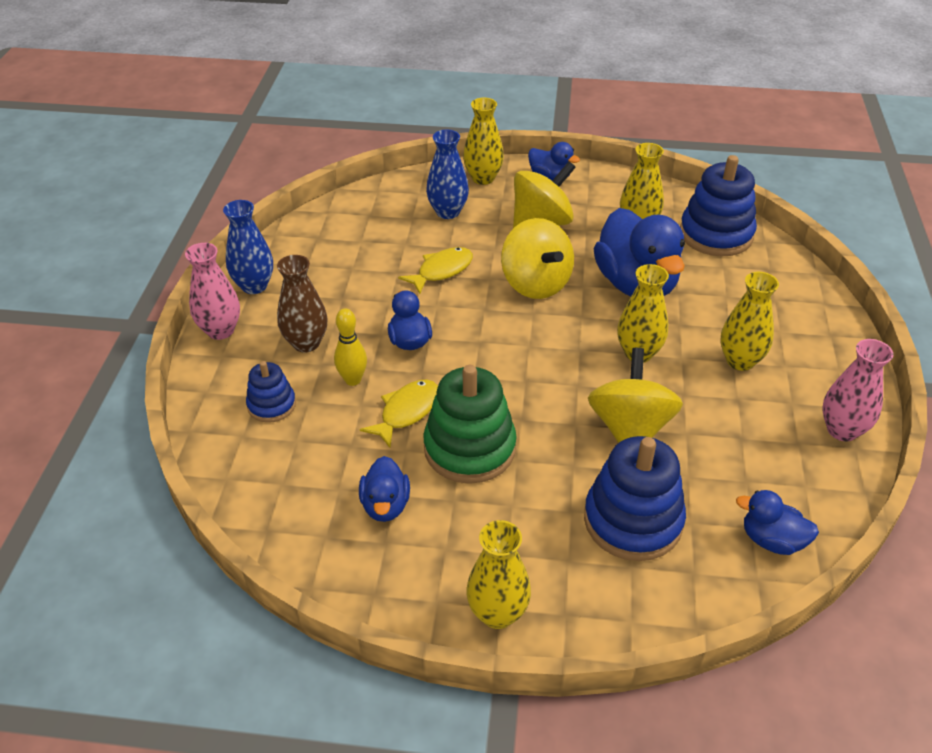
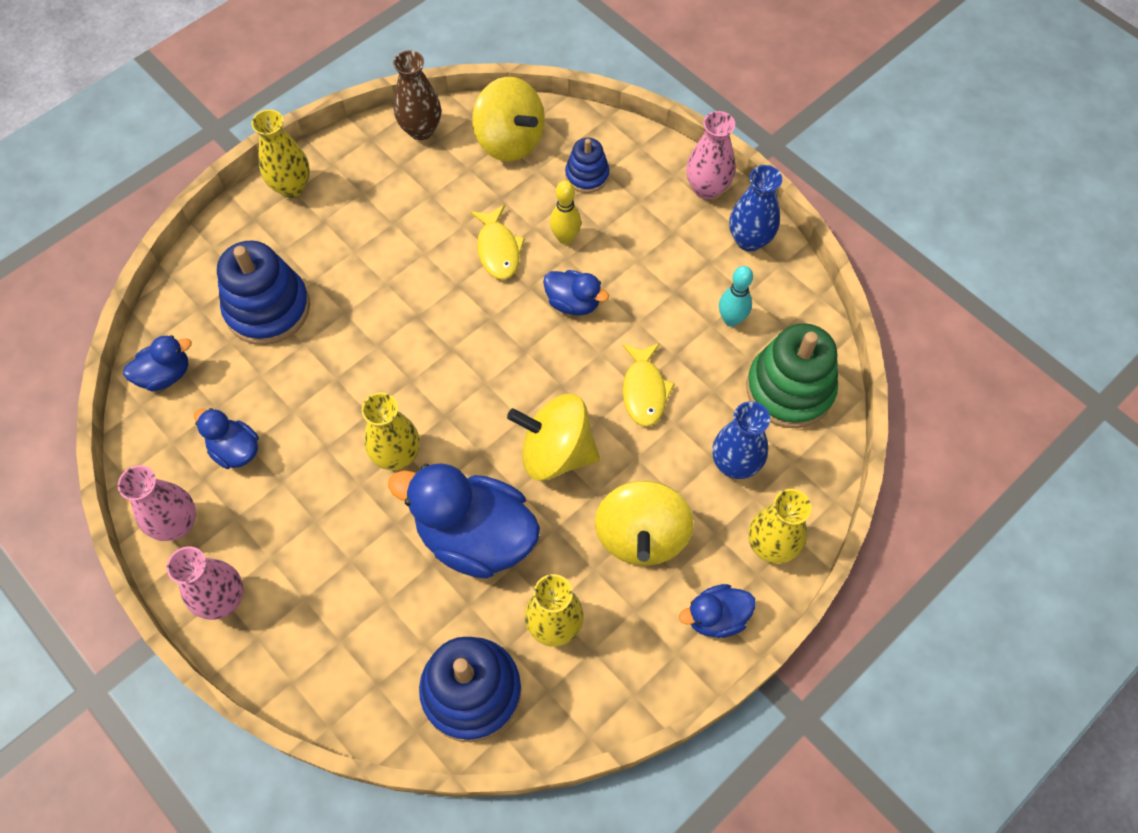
camera: 130 degrees right, 20 degrees up
(306, 343) = (638, 234): brown vase -> brown vase (421, 130)
(338, 262) = (731, 319): none -> turquoise bowling pin
(385, 505) = (428, 184): blue duck -> blue duck (235, 450)
(469, 448) = (425, 263): green stacking toy -> green stacking toy (789, 389)
(630, 429) = (335, 377): yellow spinning top -> yellow spinning top (509, 141)
(740, 361) = (310, 526): yellow vase -> none
(839, 367) = (223, 599): none -> pink vase

